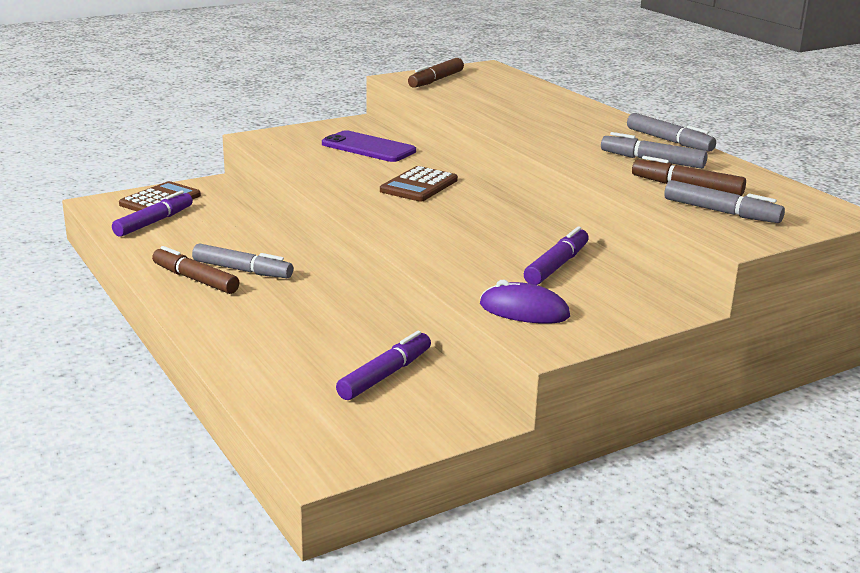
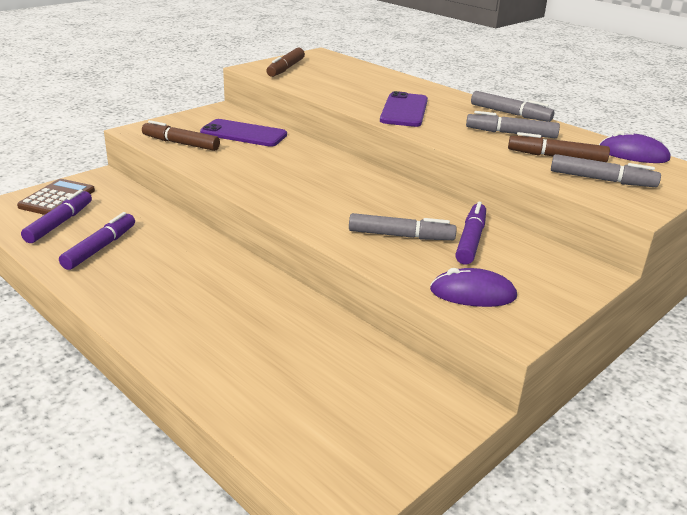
camera: 15 degrees left, 5 degrees up
(195, 279) = (124, 284): brown marker -> brown marker (181, 143)
(242, 270) = (167, 268): grey marker -> grey marker (401, 236)
(385, 375) = (354, 371): purple marker -> purple marker (100, 248)
(419, 185) = (307, 168): brown calculator -> none
(543, 130) = (404, 110): none -> purple phone
(785, 191) = (633, 154): none -> purple mouse

